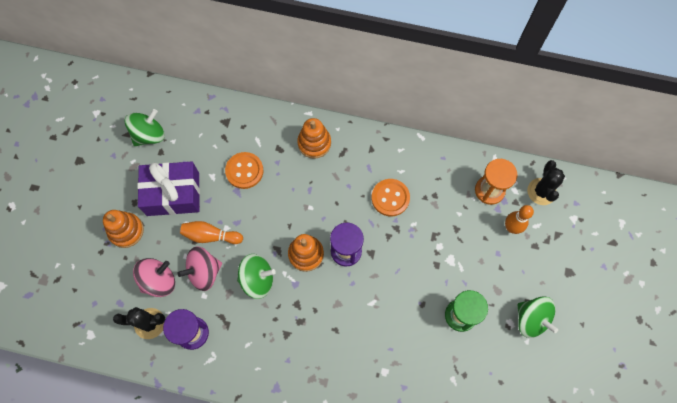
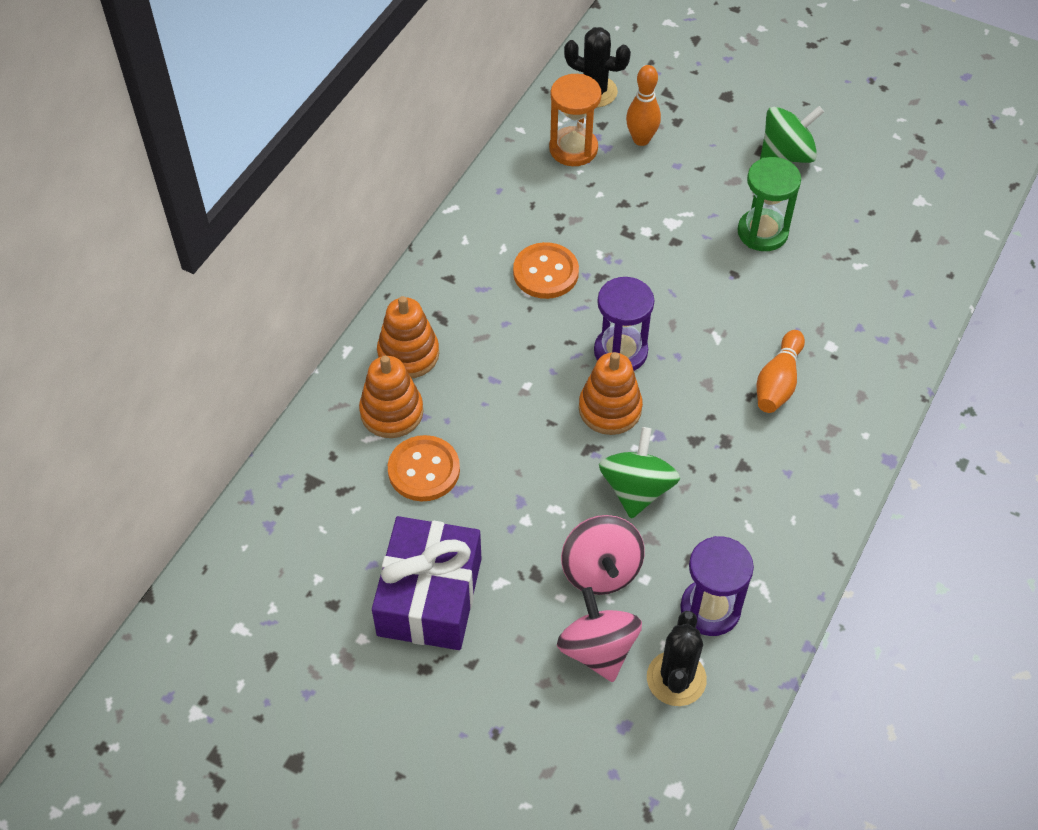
camera: 75 degrees left, 15 degrees down
(126, 231) = (480, 692): orange stacking toy -> orange stacking toy (391, 412)
(149, 135) = (288, 619): green spinning top -> none
(211, 236) = (534, 547): orange bowling pin -> orange bowling pin (778, 382)

